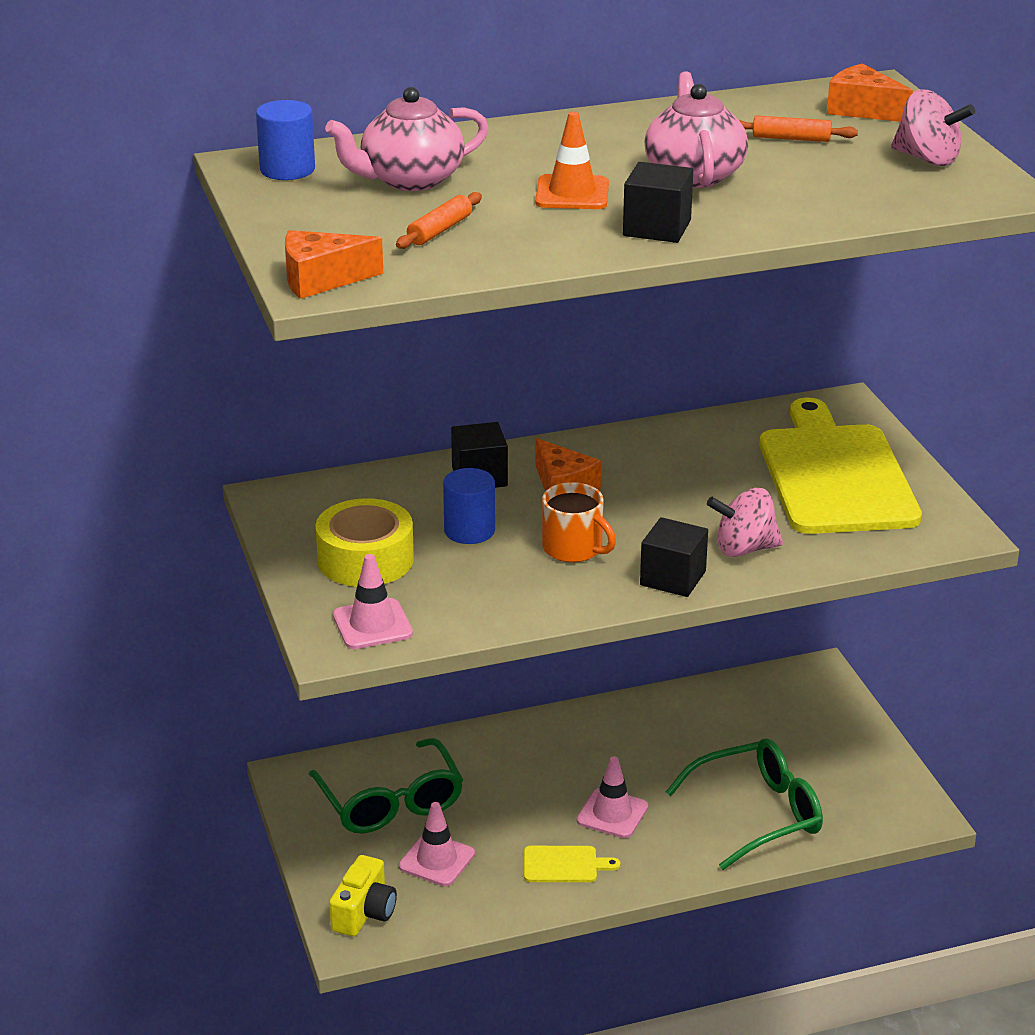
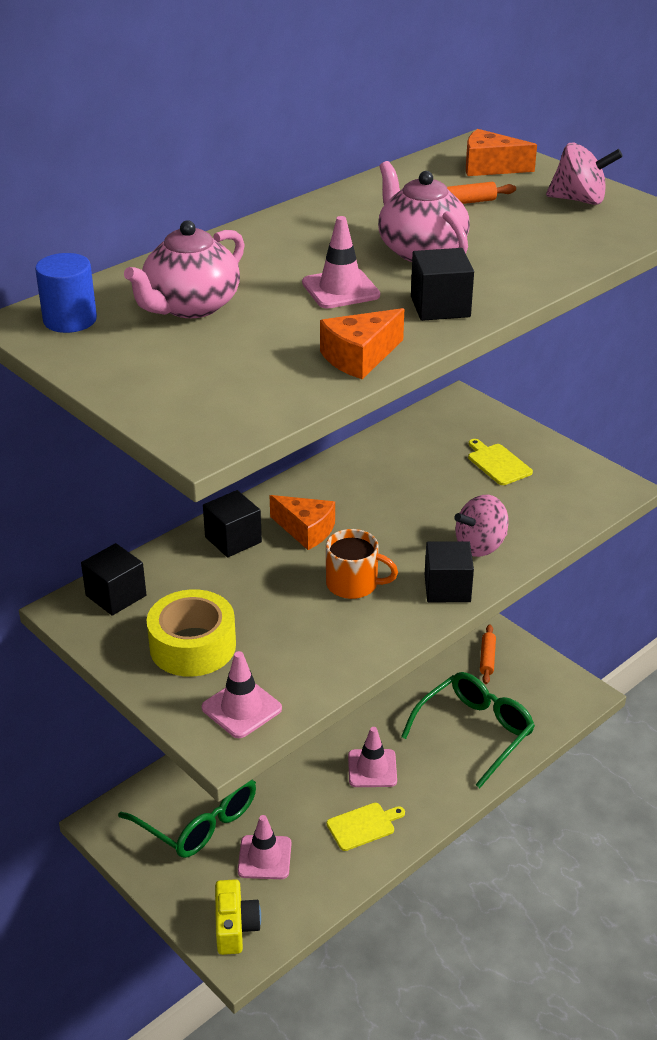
camera: 25 degrees left, 5 degrees up
(321, 279) = (202, 428): orange cheese -> orange cheese (359, 357)
(323, 496) = (116, 595): none -> black cube
(440, 230) = (262, 351): orange rolling pin -> orange rolling pin (487, 658)
(469, 531) = (259, 592): blue cylinder -> none
(572, 193) = (340, 289): orange traffic cone -> pink traffic cone
(835, 475) = (497, 463): yellow cutting board -> yellow cutting board, size x0.40

